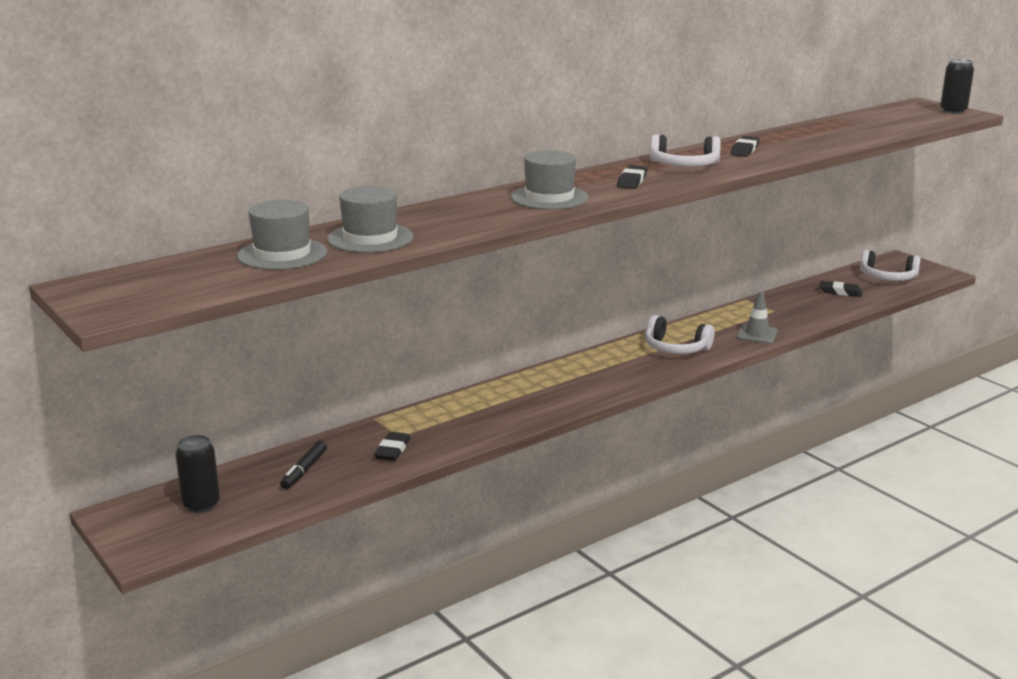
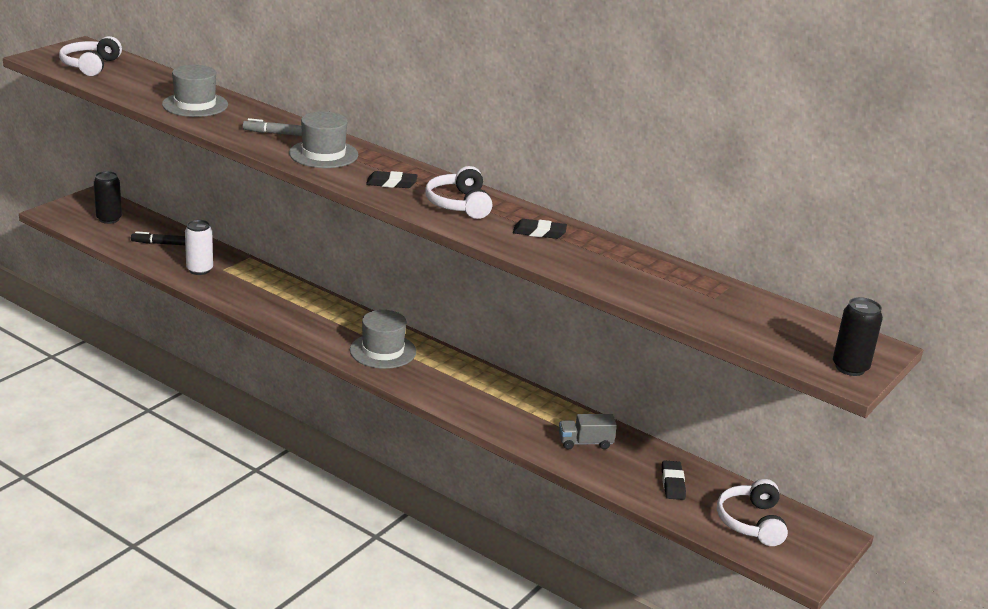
camera: 70 degrees right, 5 degrees up
(282, 254) = (153, 84): grey hat -> grey hat (383, 351)
(392, 450) = (199, 270): black eraser -> white can
(483, 210) = (277, 134): none -> grey marker
(675, 348) = (447, 379): white headphones -> white headphones (90, 65)
(757, 334) = (508, 425): grey traffic cone -> none
(784, 311) = (585, 443): none -> grey truck

